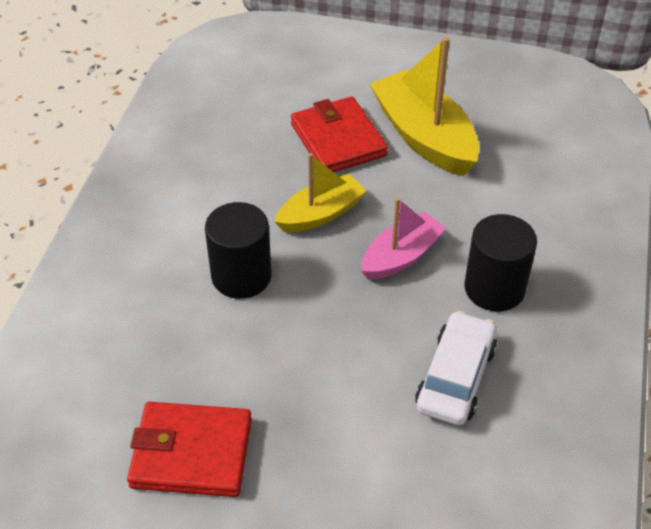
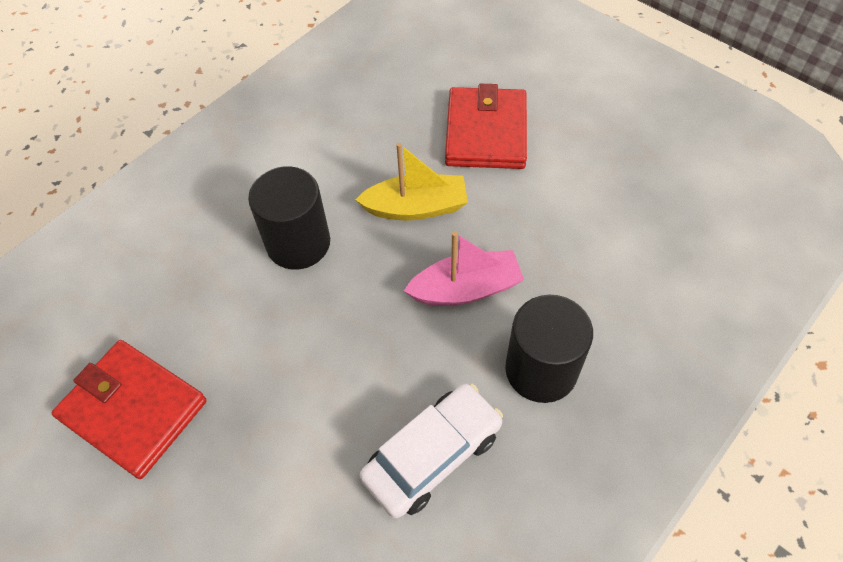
camera: 30 degrees right, 10 degrees up
(424, 137) = (577, 162): yellow boat -> none

